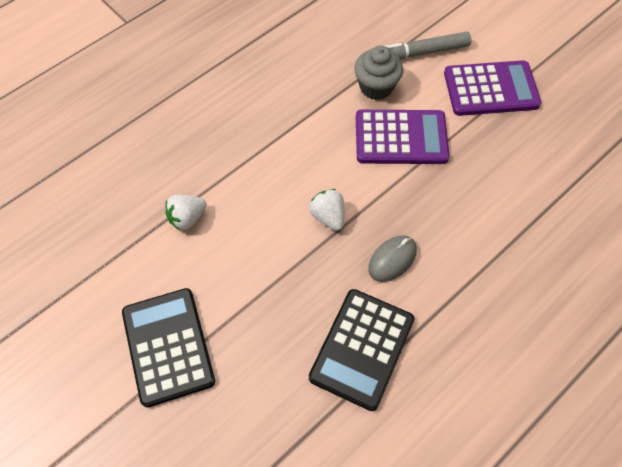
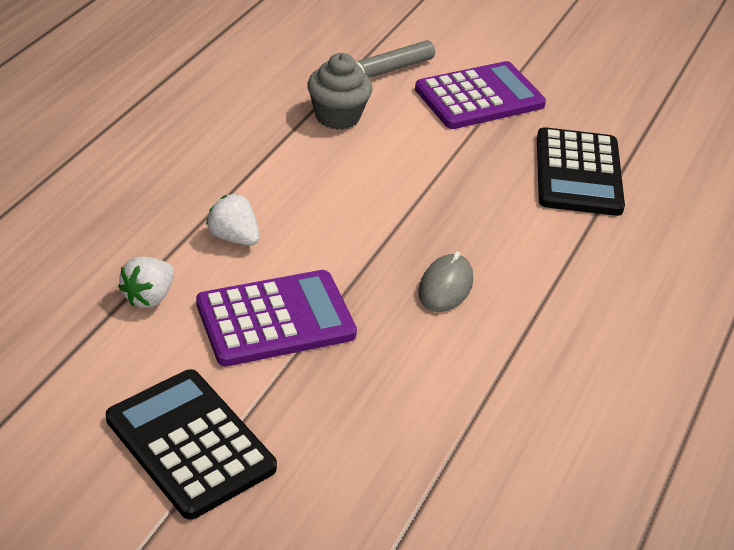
camera: 25 degrees left, 20 degrees down
(328, 216) = (341, 259): white strawberry -> white strawberry (233, 237)
(362, 348) = (453, 386): black calculator -> black calculator (578, 173)
(401, 138) = (394, 162): purple calculator -> purple calculator (275, 319)

